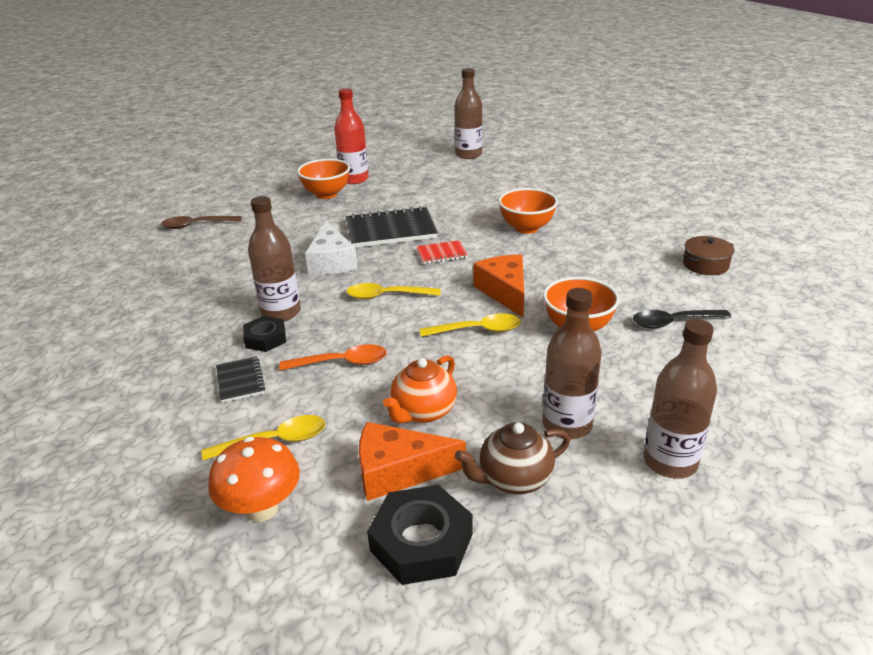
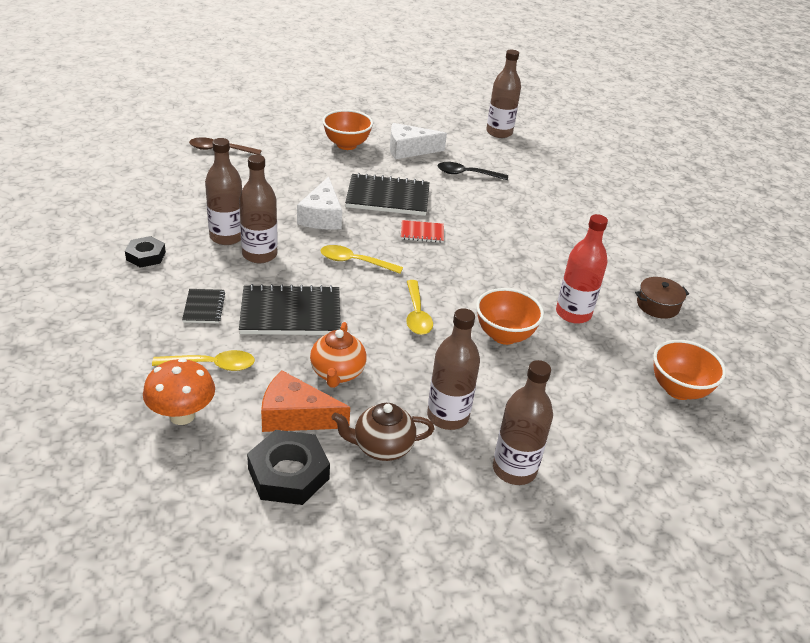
camera: 10 degrees right, 5 degrees up
(237, 304) = (227, 237): none -> brown bottle
(265, 338) = (238, 275): black nut -> black nut (146, 256)
(342, 362) = (290, 313): orange spoon -> black notebook
(354, 179) = (379, 134): red bottle -> red bottle (573, 313)
(390, 186) = (409, 150): none -> white cheese
(423, 412) = (337, 373): orange teapot -> orange teapot turned 45 degrees counterclockwise
(477, 330) = (417, 314): yellow spoon -> yellow spoon turned 75 degrees clockwise
(505, 292) = (459, 285): orange cheese -> none
(526, 228) = (512, 226): orange bowl -> orange bowl (678, 390)
(673, 322) = (592, 353): black spoon -> black spoon (467, 174)

